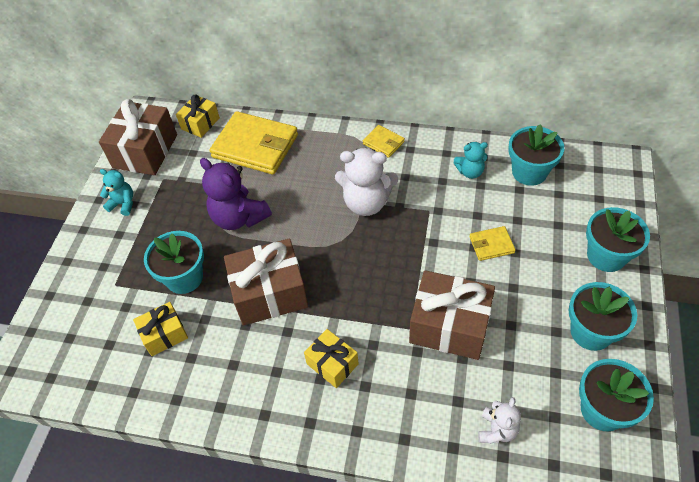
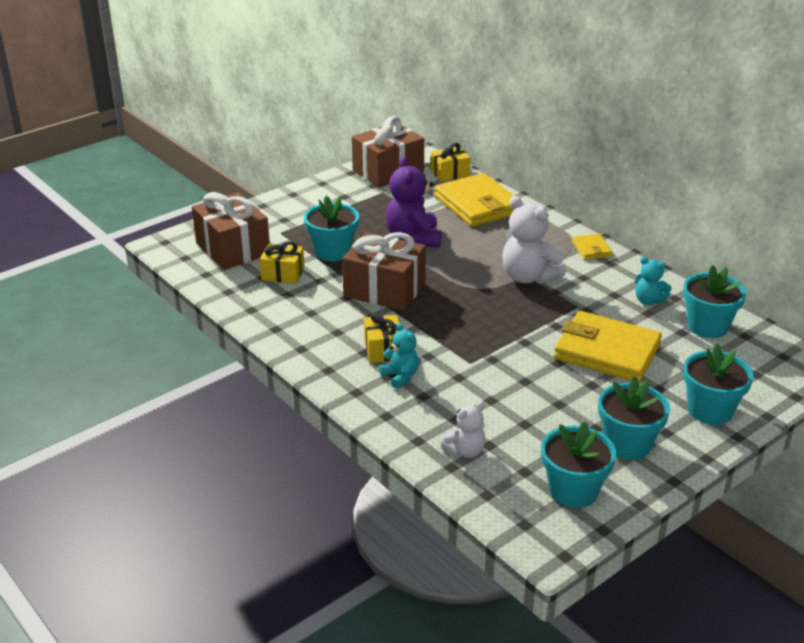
camera: 35 degrees right, 20 degrees down
(123, 204) = (337, 193): turquoise teddy bear -> turquoise teddy bear (400, 376)
(449, 326) = (504, 377): brown gift -> brown gift (233, 249)
(491, 245) = (607, 351): yellow wallet -> yellow wallet, size x2.15

